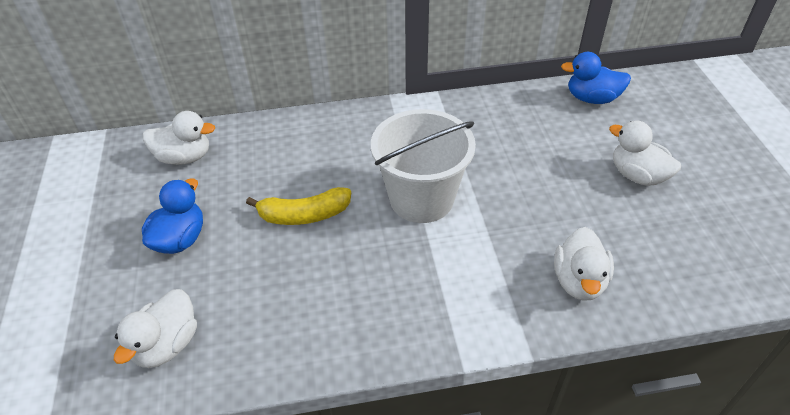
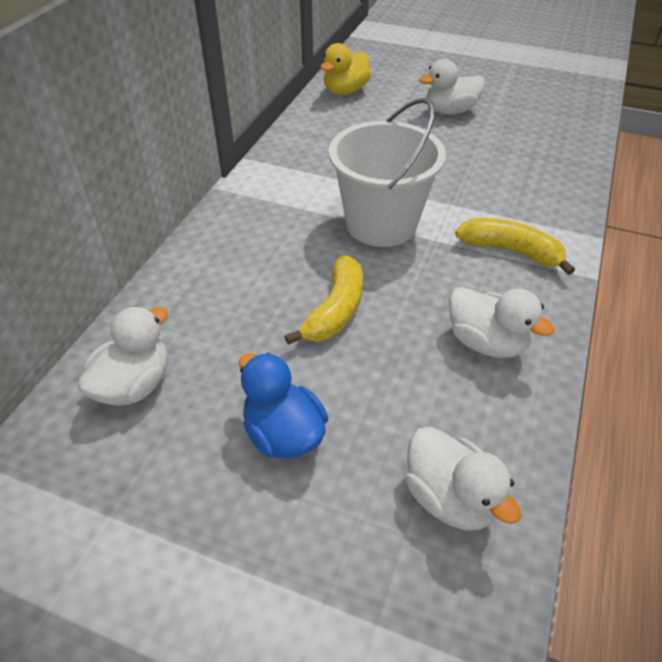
camera: 60 degrees left, 0 degrees up
(453, 293) = (511, 251): none -> yellow banana
(579, 281) = (539, 183): white duck -> white duck (486, 342)
(592, 98) = (345, 91): blue duck -> yellow duck

